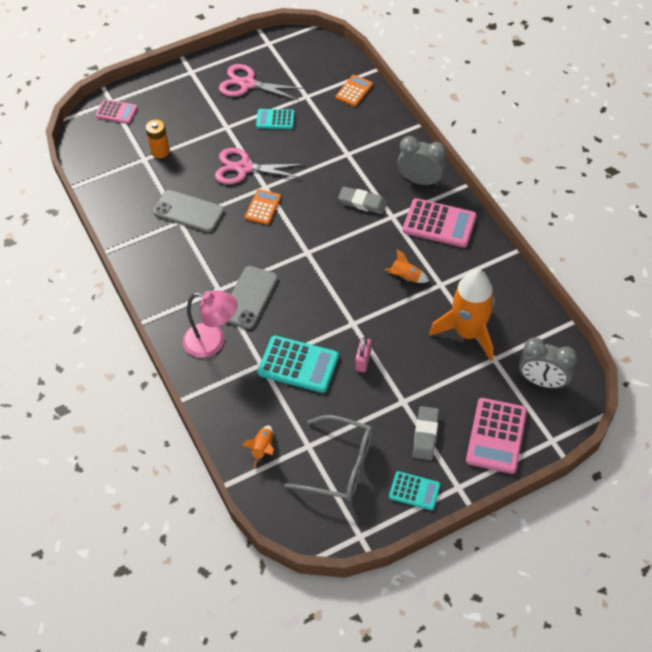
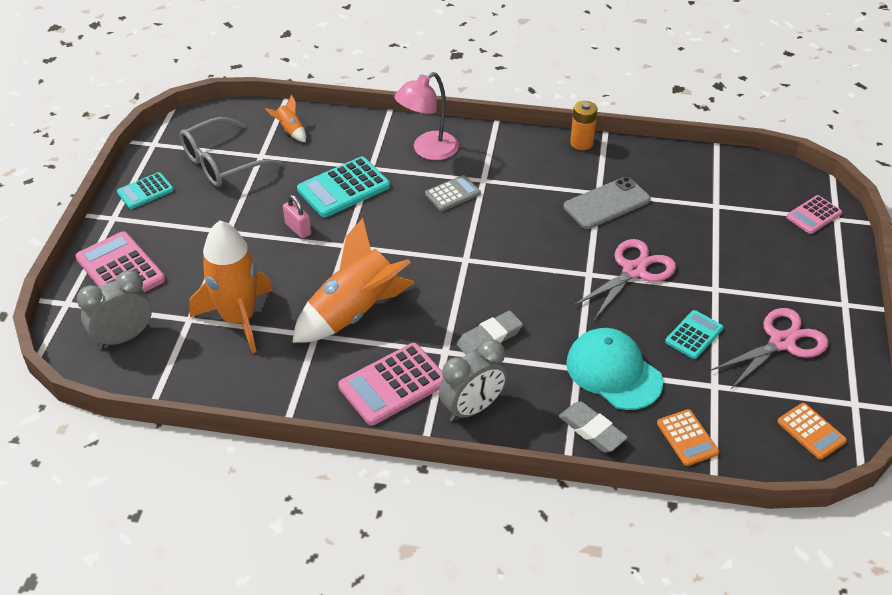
camera: 125 degrees right, 10 degrees down
(160, 151) = (718, 221): orange battery -> orange battery (581, 143)
(249, 297) = (452, 194): grey phone -> grey calculator
(263, 207) = (560, 257): orange calculator -> orange calculator (811, 431)
(336, 138) = (613, 372): none -> turquoise cap
(406, 277) = (354, 313): orange rocket -> orange rocket, size x2.34
(425, 435) = (181, 226): grey eraser -> grey eraser (592, 430)

